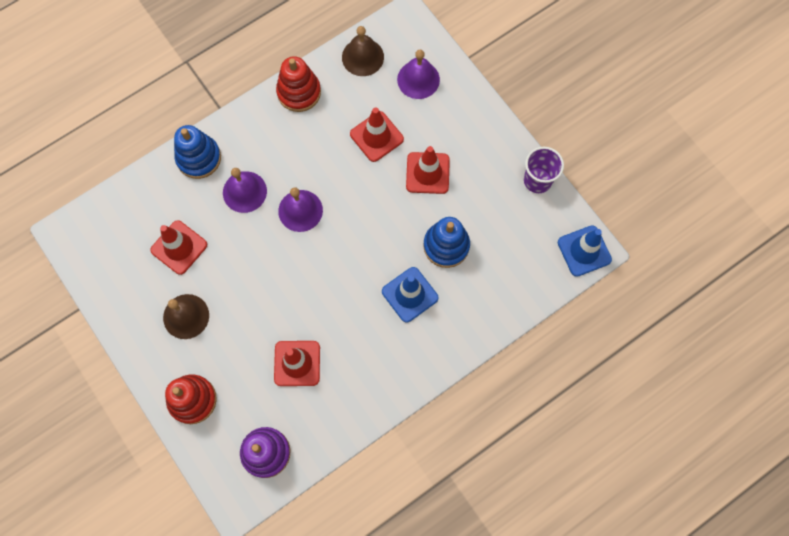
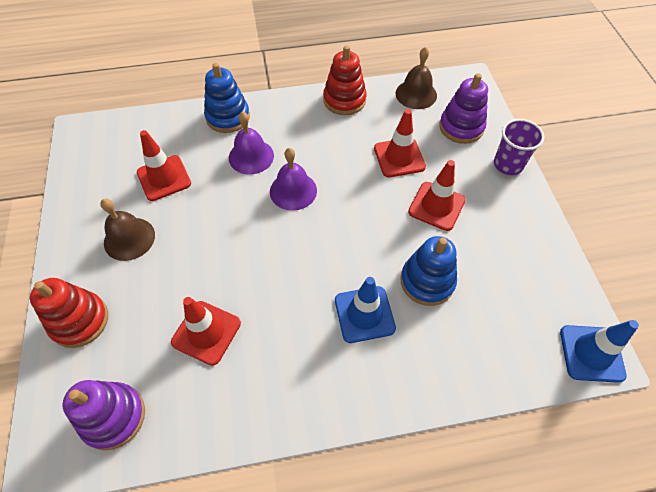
camera: 25 degrees right, 15 degrees down
(418, 79) = (461, 127): purple bell -> purple stacking toy
(537, 180) = (556, 257): purple cup -> purple cup (508, 164)

